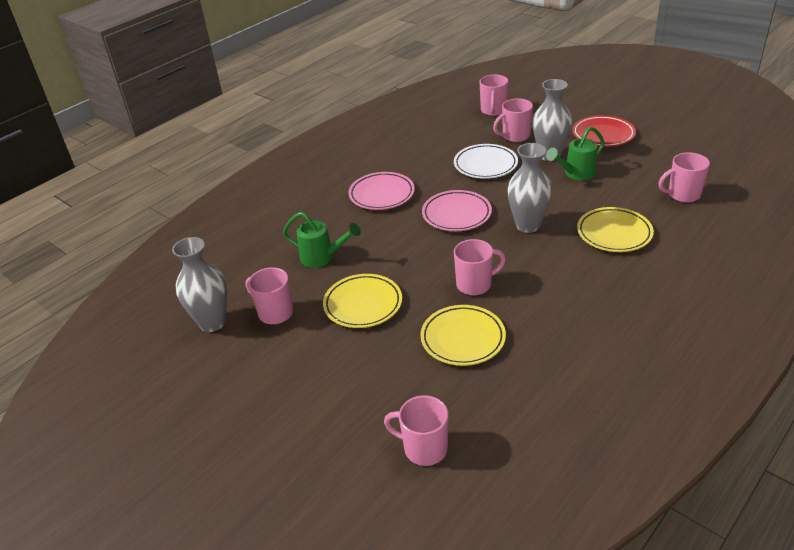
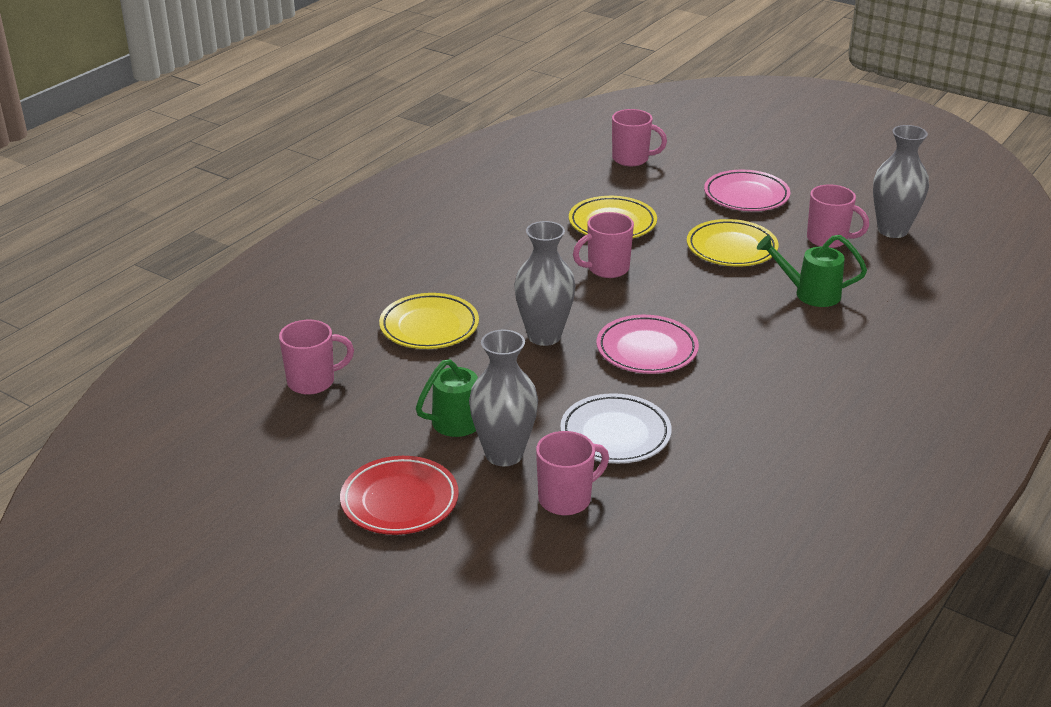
camera: 170 degrees right, 5 degrees down
(382, 194) = (772, 380): pink plate -> pink plate (746, 196)
(493, 111) = (615, 572): pink mug -> none

